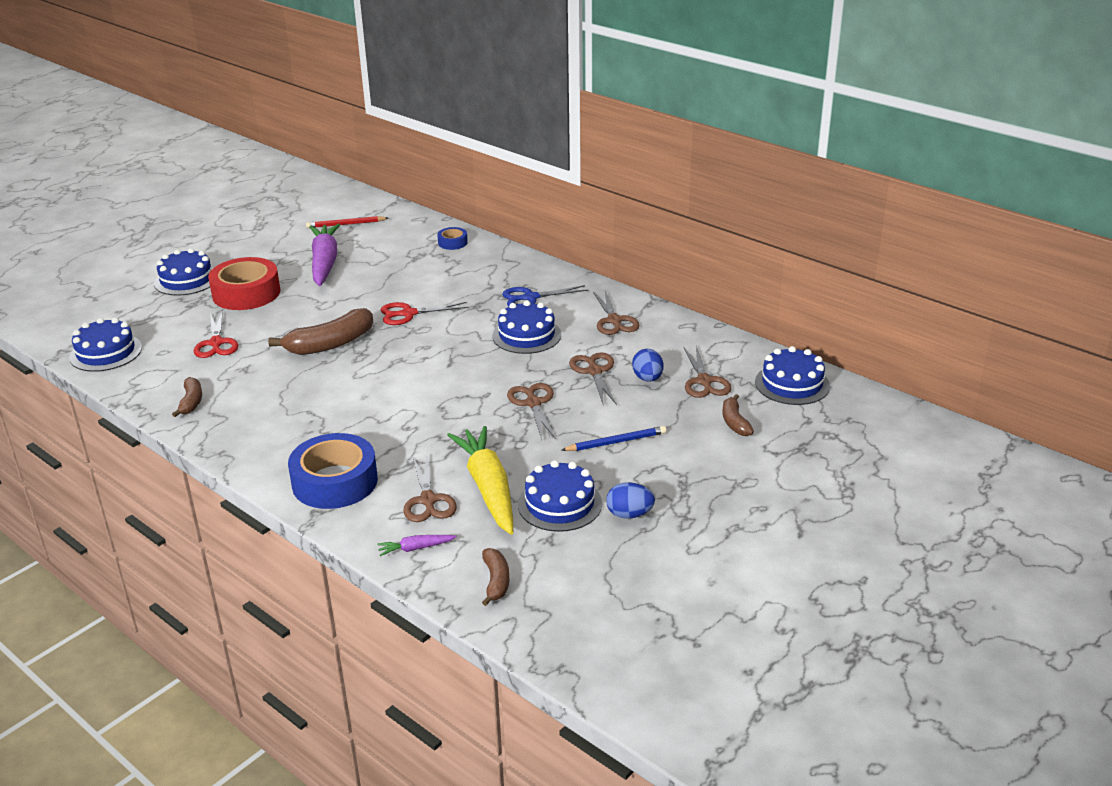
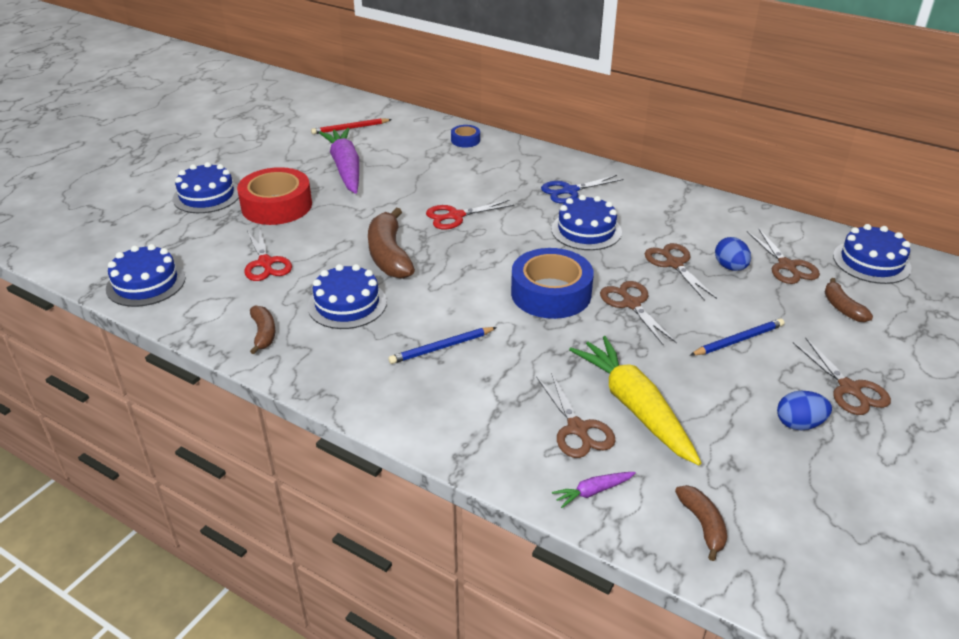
camera: 10 degrees left, 5 degrees up
(330, 344) = (389, 255): brown banana -> brown banana turned 120 degrees clockwise
(335, 482) = (464, 416): blue tape -> blue tape (551, 293)
(341, 426) = (442, 347): none -> blue pencil
(559, 504) = (720, 419): blue cake -> blue cake (347, 304)
(614, 321) = (664, 209): brown scissors -> brown scissors (849, 389)

